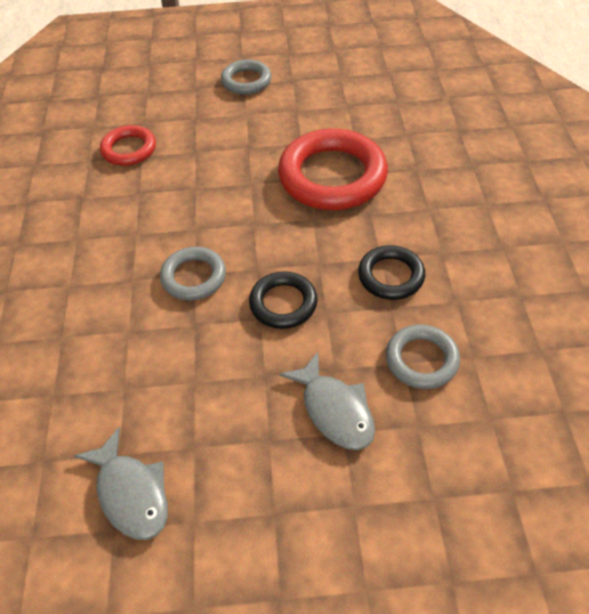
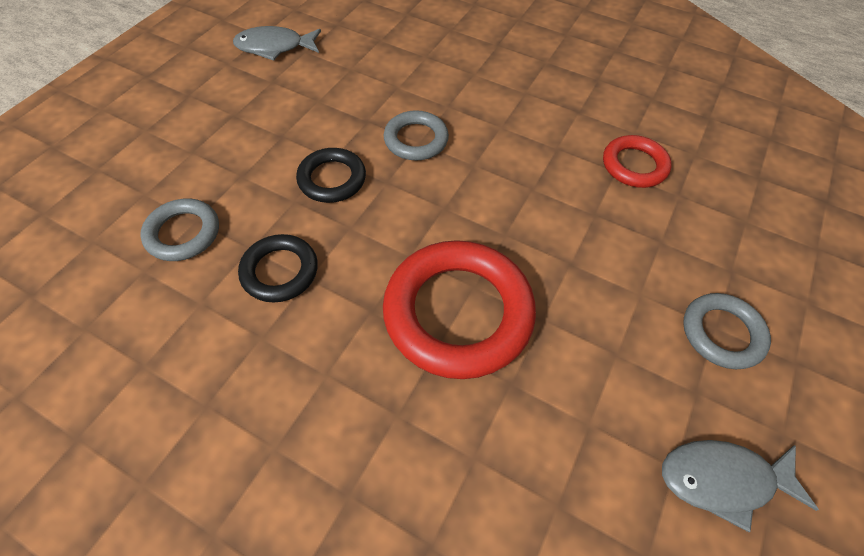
camera: 120 degrees right, 5 degrees up
(334, 410) = (211, 157): grey fish -> grey fish (723, 479)

